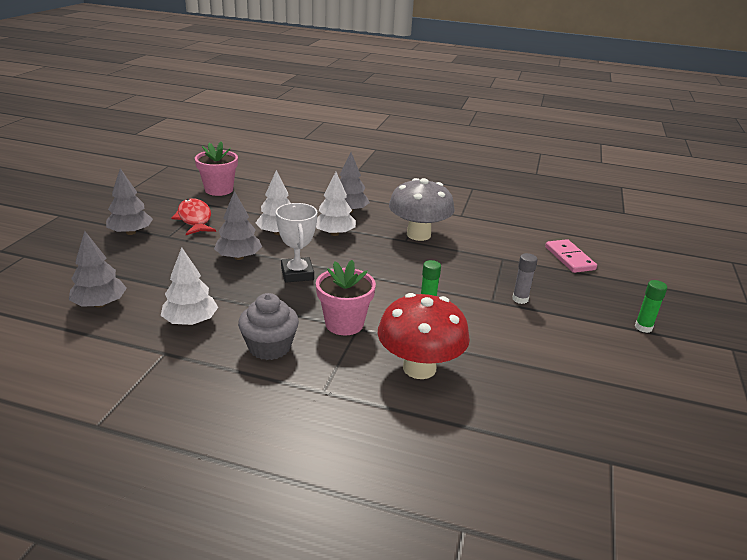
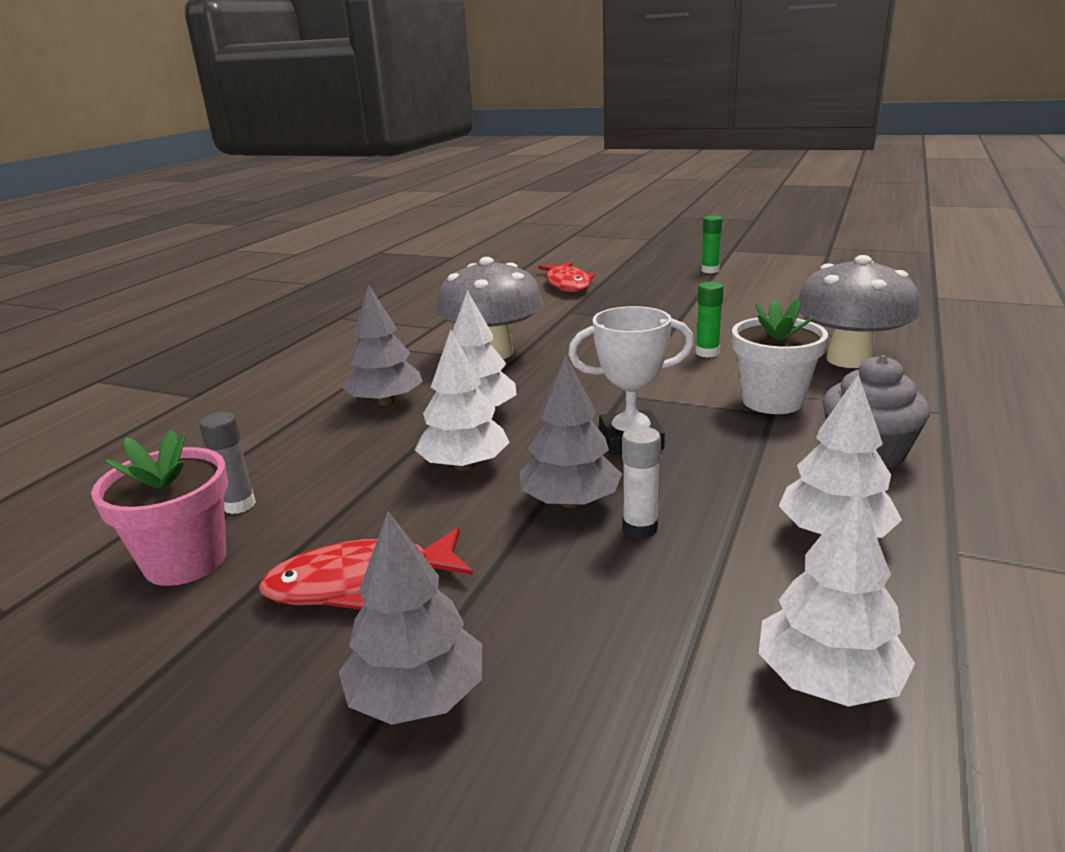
camera: 80 degrees left, 5 degrees down
(100, 304) = (827, 680): grey tree -> white tree
(212, 272) = (640, 528): none -> white glue stick
(344, 324) = (772, 401): pink flower pot -> white flower pot
(419, 368) = (849, 359): red mushroom -> grey mushroom
(520, 299) = (670, 309): grey glue stick -> grey glue stick (239, 505)
(569, 258) = (567, 284): pink domino -> red fish

